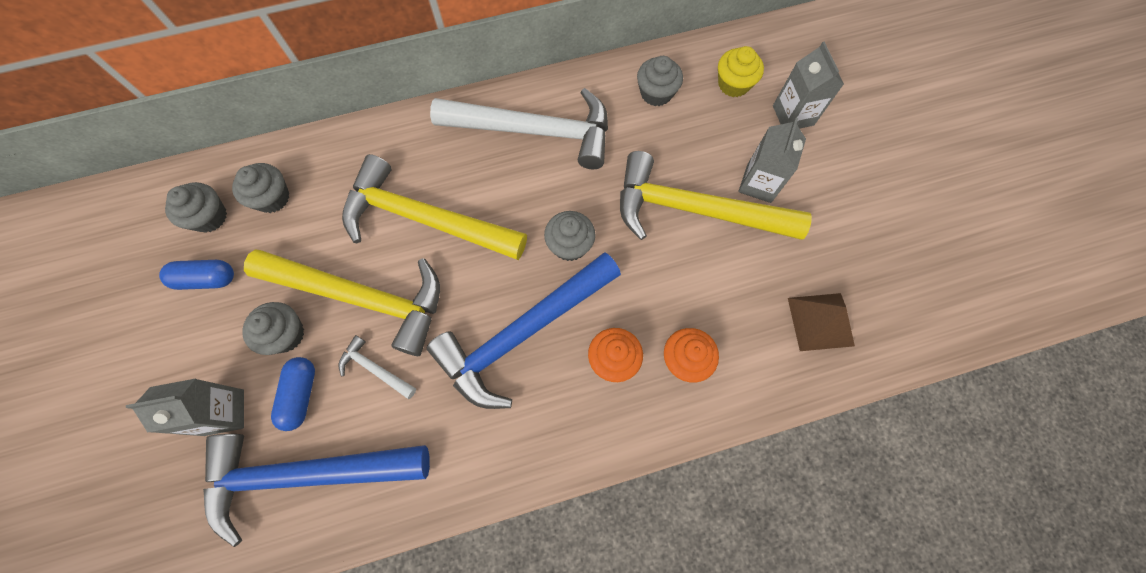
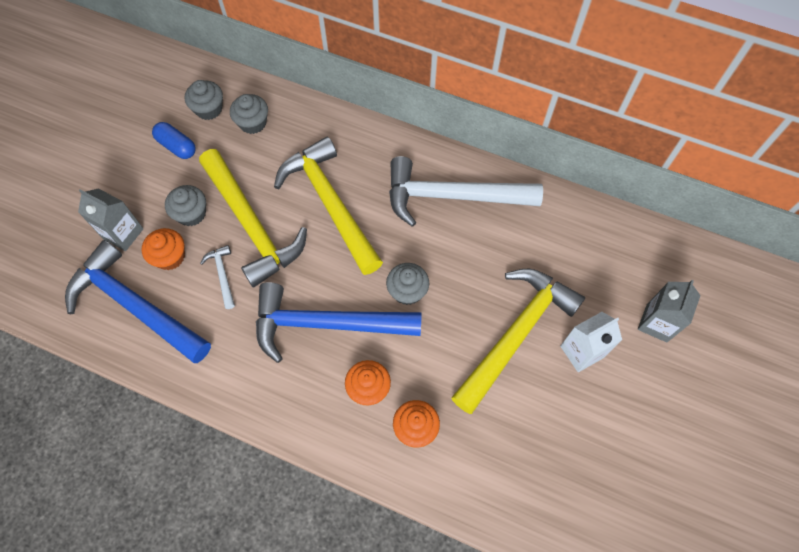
camera: 40 degrees right, 5 degrees down
(301, 395) = (170, 257): blue capsule -> orange cupcake
(534, 131) = (452, 197): white hammer -> white hammer turned 135 degrees clockwise
(656, 93) = (563, 231): grey cupcake -> none
(694, 210) = (515, 334): yellow hammer -> yellow hammer turned 75 degrees clockwise
(733, 84) = (630, 266): yellow cupcake -> none
(758, 183) = (581, 352): grey carton -> white carton
(820, 321) = (536, 482): brown pyramid -> none

